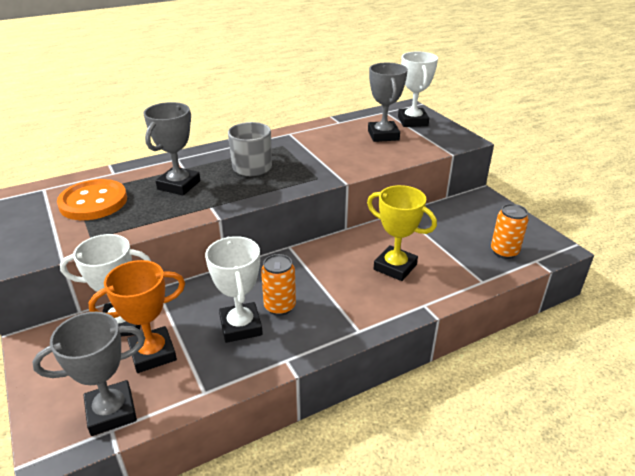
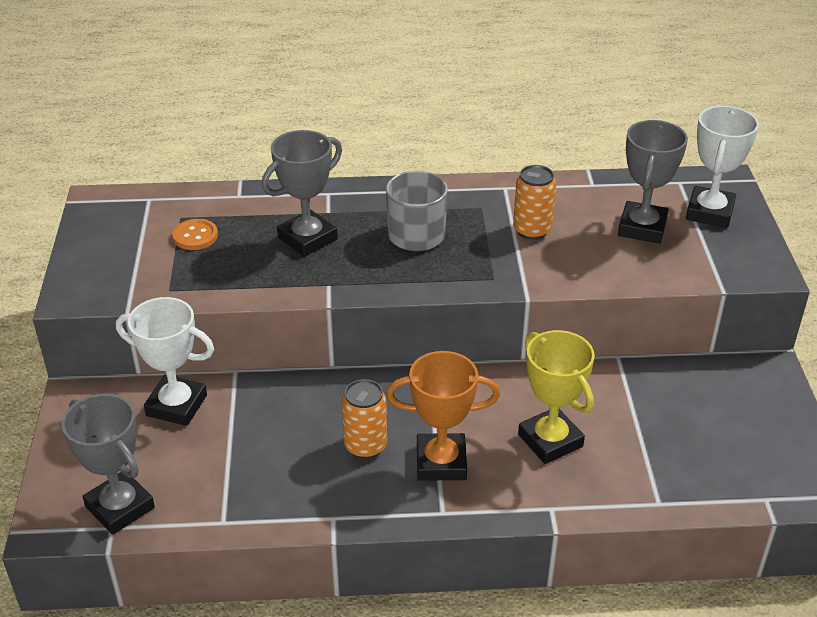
camera: 25 degrees right, 5 degrees up
(93, 202) = (195, 236): orange button -> orange button, size x0.52
(111, 412) = (120, 507): grey trophy -> grey trophy turned 45 degrees clockwise
(153, 353) = (191, 455): orange trophy -> orange trophy (441, 462)
(241, 326) = (305, 456): white trophy -> none
(504, 252) = (728, 469): orange can -> orange can (532, 230)

